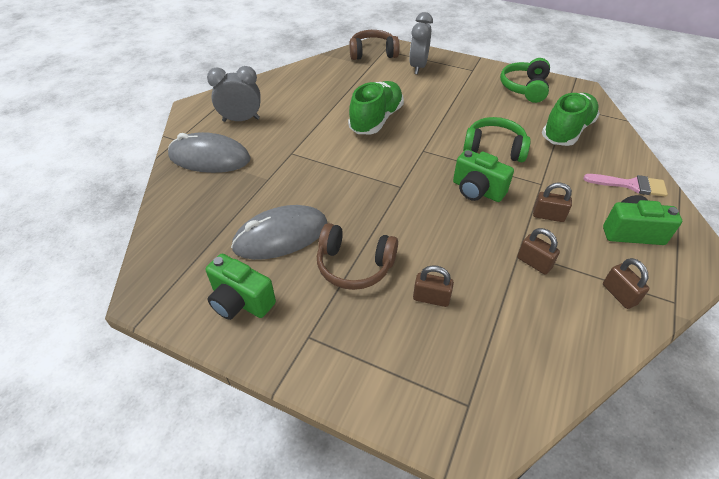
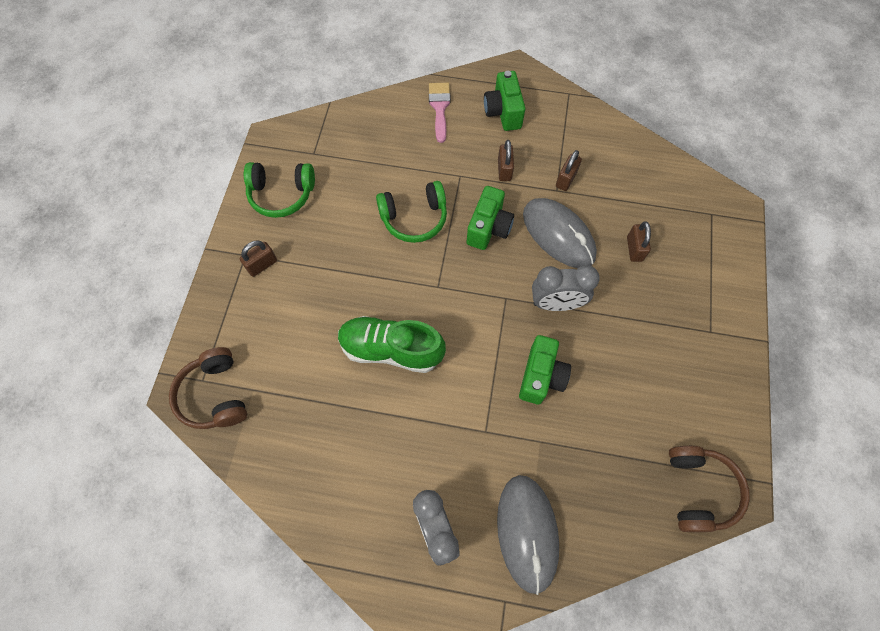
camera: 105 degrees left, 20 degrees up
(240, 301) = (704, 400): green camera -> green camera (541, 376)
(281, 236) = (617, 393): grey mouse -> grey mouse (558, 235)
(354, 265) = (625, 315): brown headphones -> brown headphones (699, 490)
(418, 67) = (248, 323): grey clock -> grey clock (556, 304)
(494, 148) = (414, 218): green headphones -> green headphones turned 105 degrees counterclockwise
(566, 131) = (364, 154): green shoe -> none
(619, 294) = (576, 125): brown padlock -> brown padlock (262, 265)

